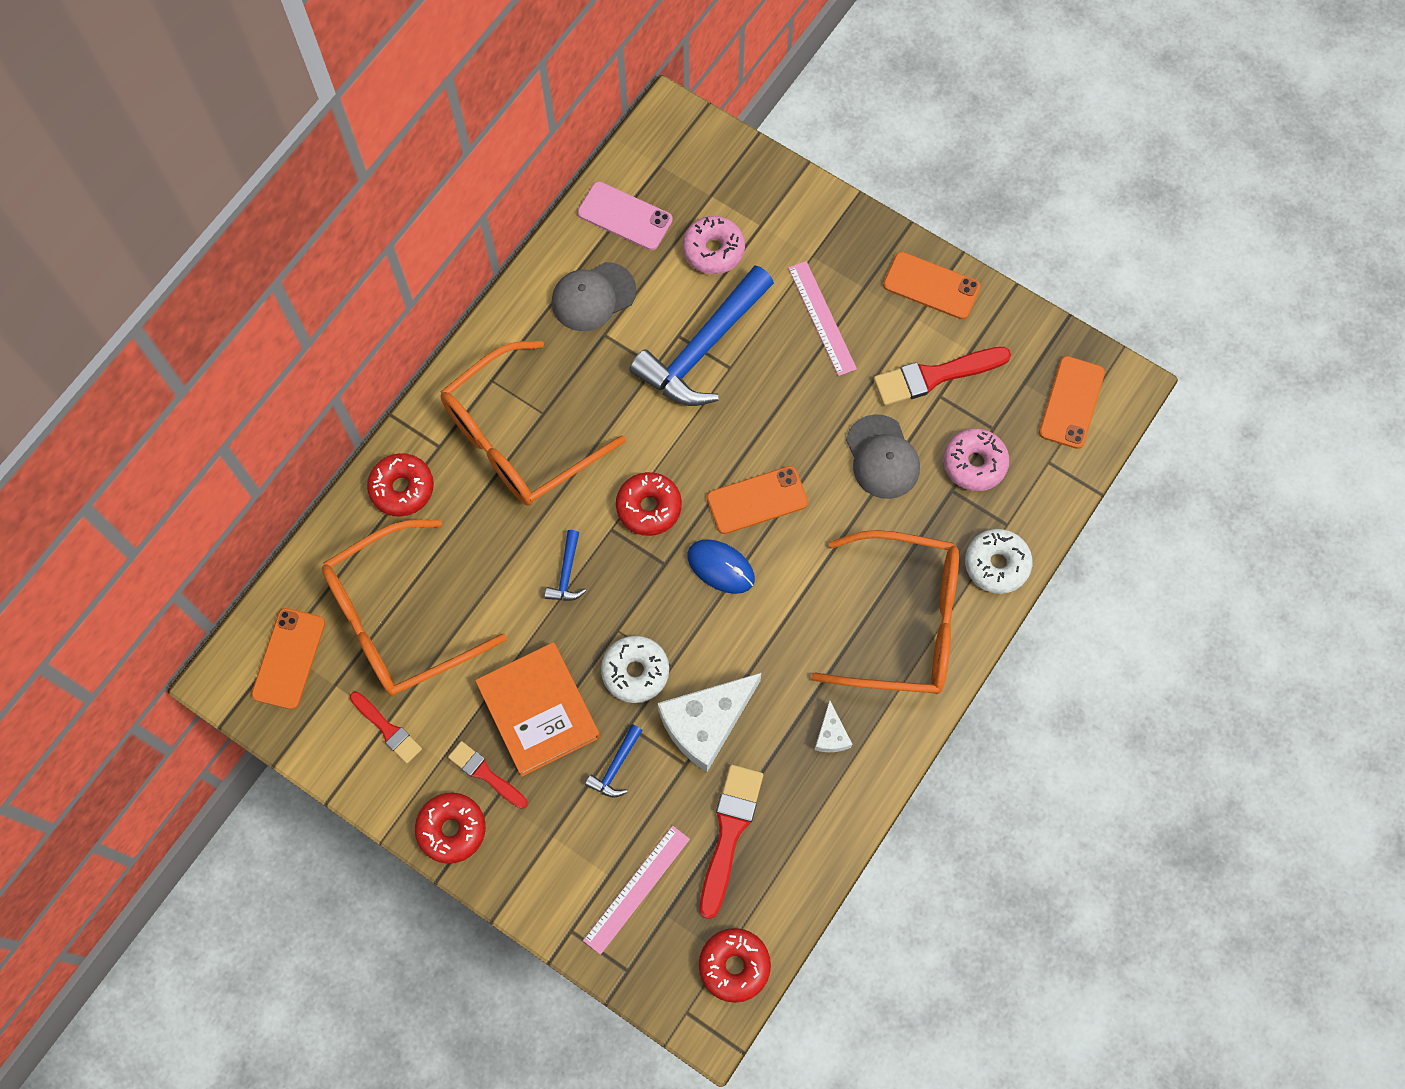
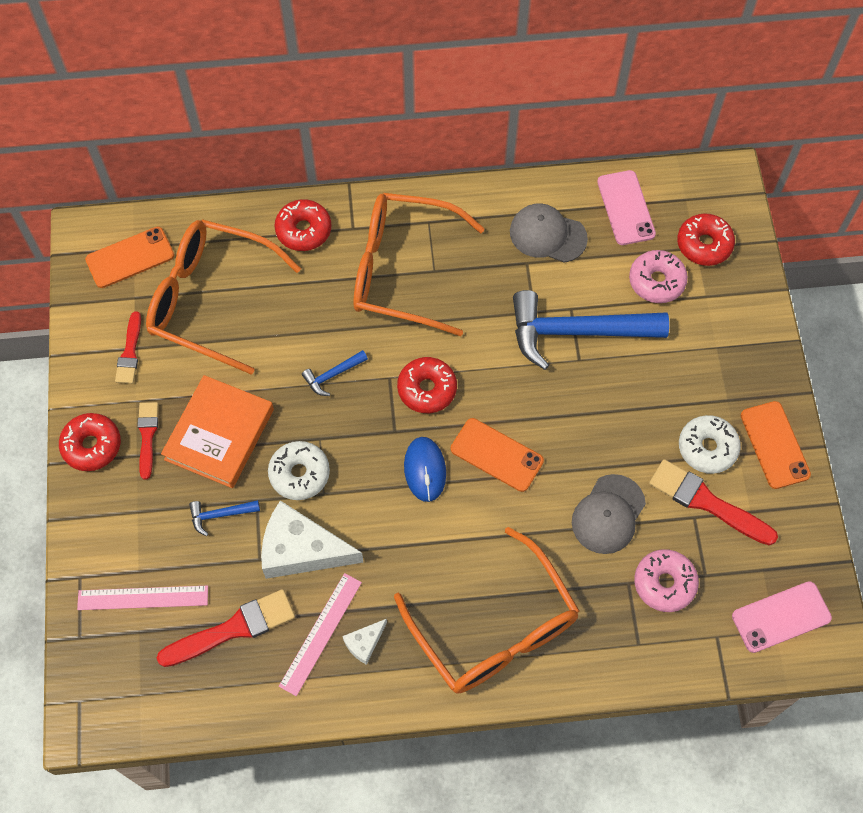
camera: 50 degrees right, 5 degrees down
(734, 966) = (138, 708): red donut -> red donut (704, 244)
(822, 318) = (675, 390): pink ruler -> pink ruler (320, 633)
(996, 564) = (600, 661): white donut -> white donut (707, 448)
(1071, 402) = (781, 617): orange phone -> pink phone

